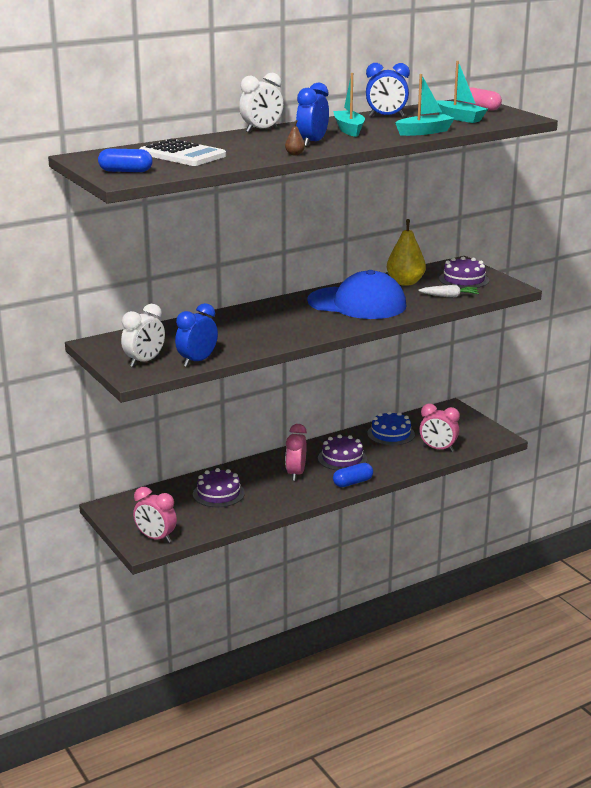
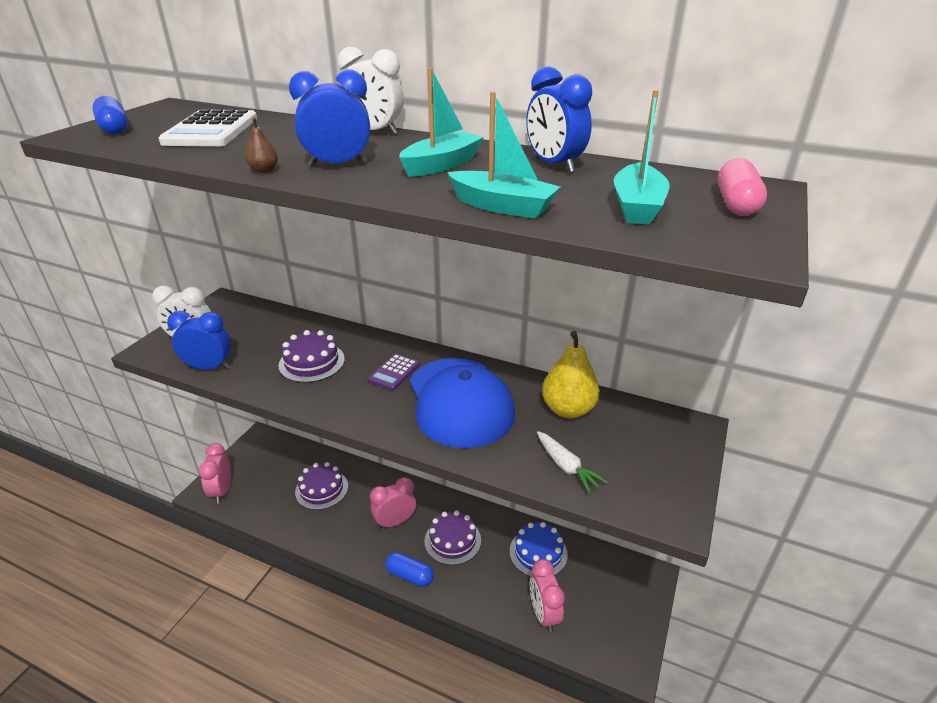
camera: 55 degrees right, 10 degrees up
(298, 312) = (394, 372): none -> purple calculator
(464, 279) = (641, 455): purple cake -> purple cake (311, 362)

